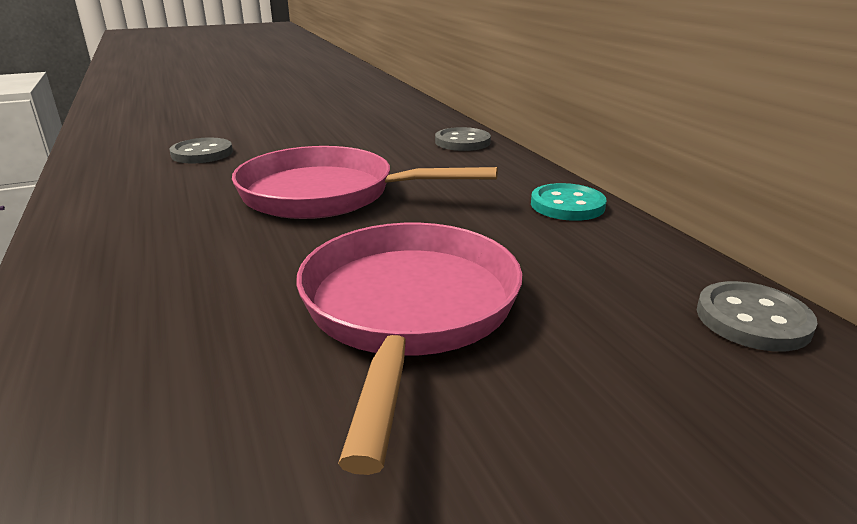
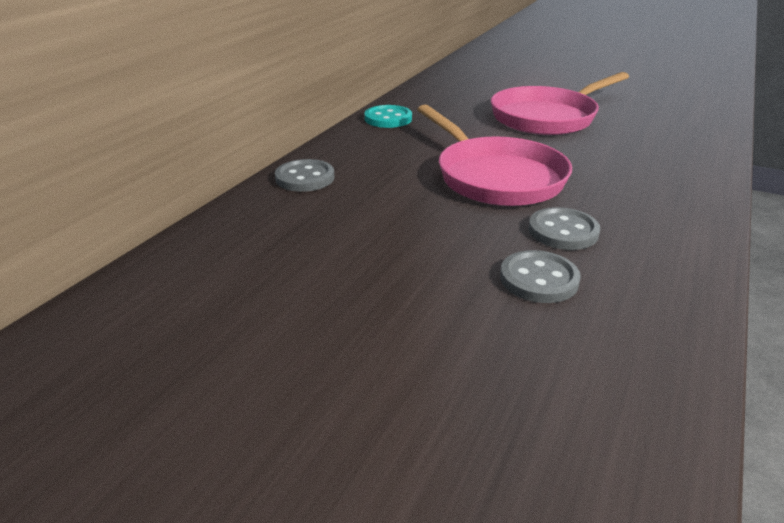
camera: 130 degrees left, 5 degrees up
(752, 319) = (444, 80): grey button -> grey button (563, 231)

